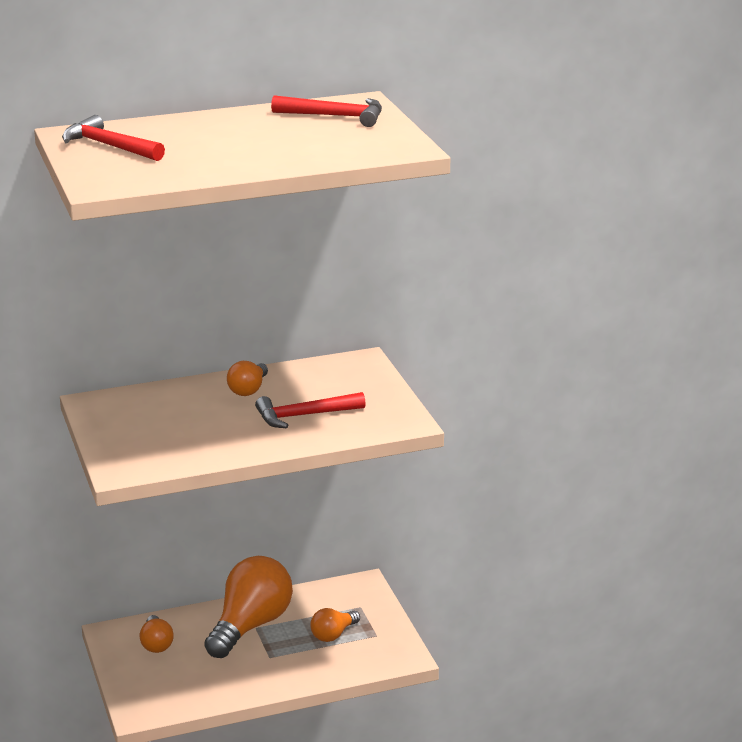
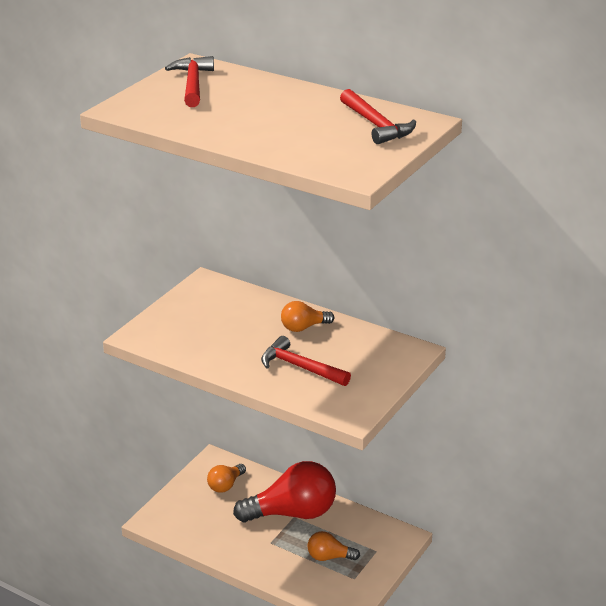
camera: 50 degrees right, 5 degrees up
(250, 625) = (293, 513): orange light bulb -> red light bulb

